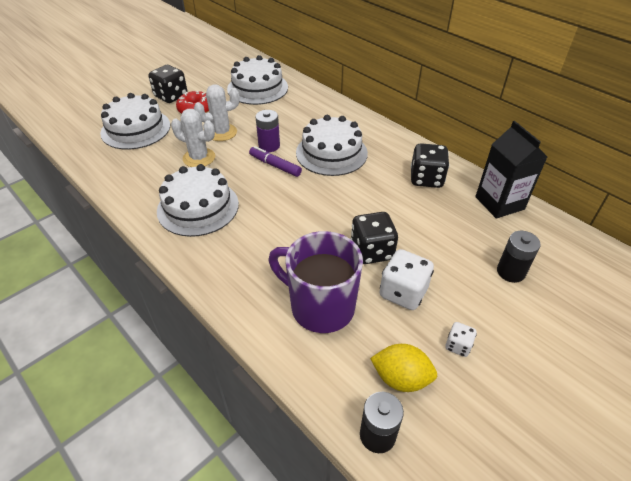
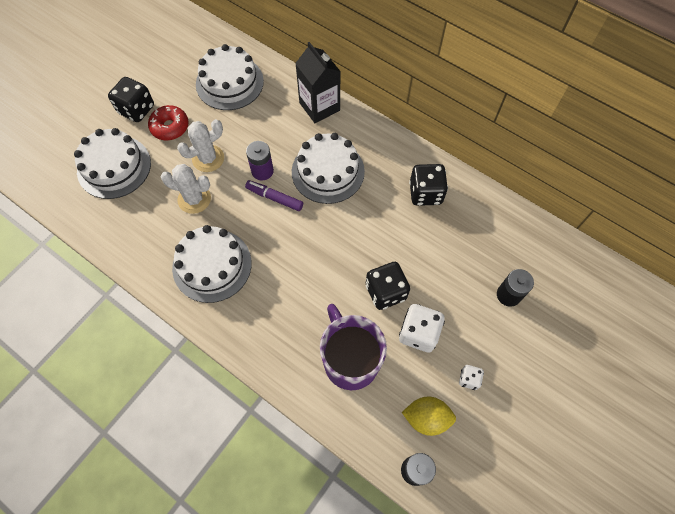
camera: 10 degrees left, 20 degrees up
(320, 307) = (350, 360): purple mug -> purple mug turned 45 degrees clockwise
(499, 203) = (496, 214): black carton -> black carton (319, 106)

